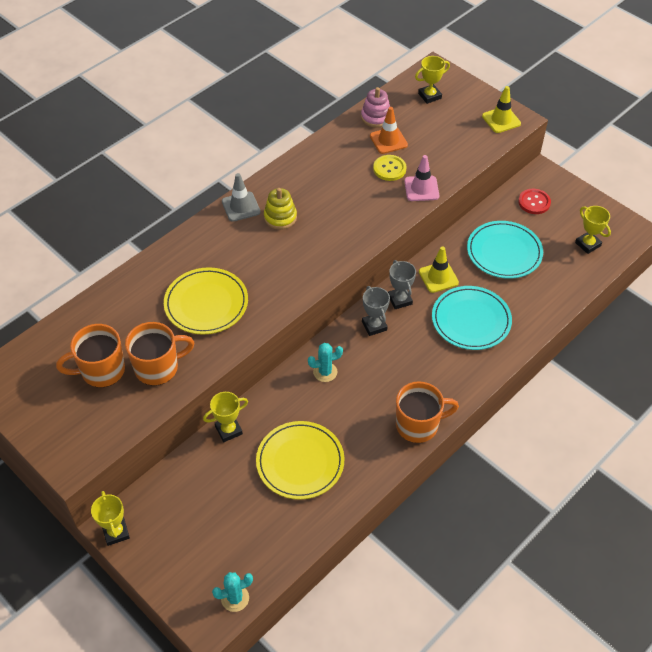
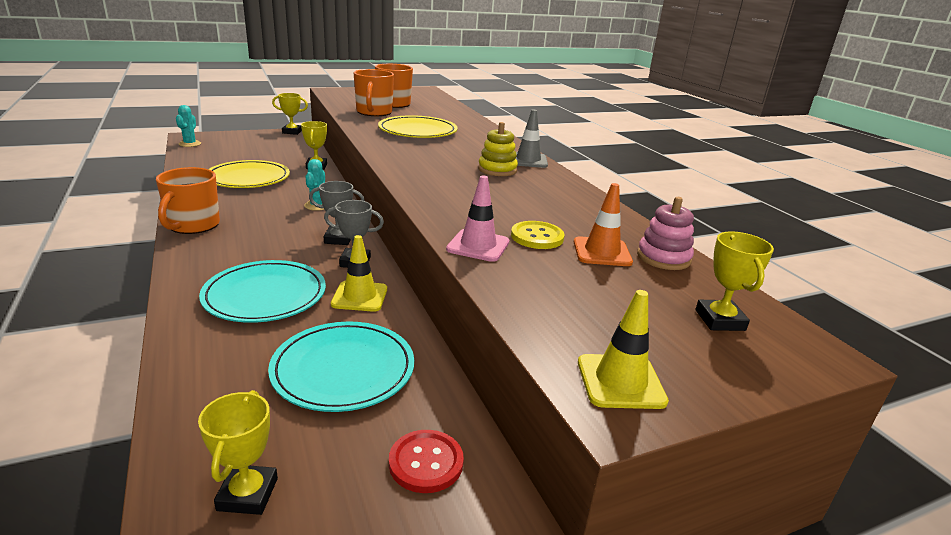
camera: 110 degrees right, 25 degrees down
(587, 244) = (247, 494): yellow trophy -> yellow trophy turned 75 degrees counterclockwise

